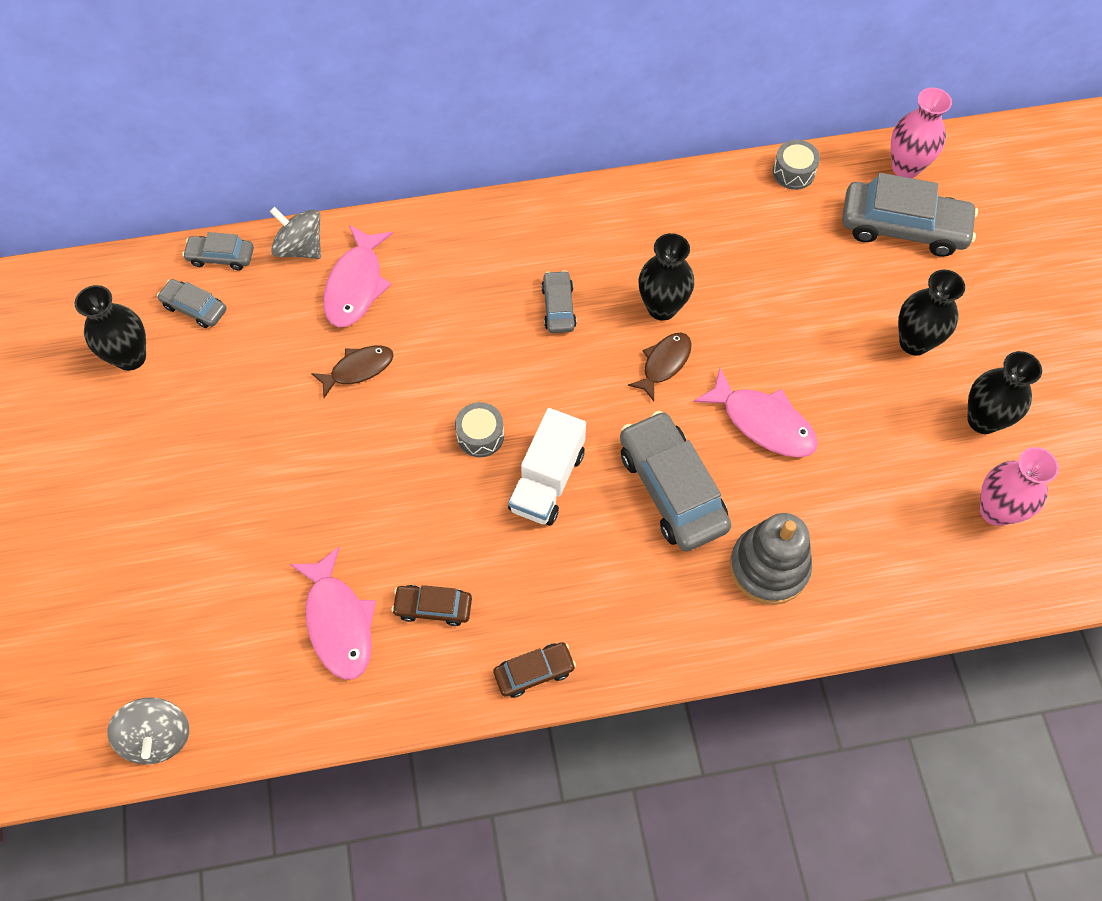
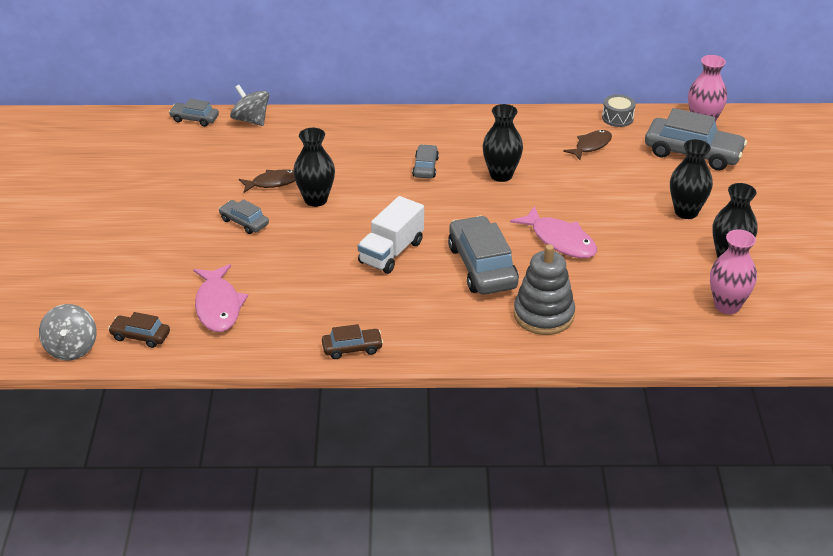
camera: 10 degrees right, 25 degrees down
(130, 357) = (116, 160): black vase -> black vase (316, 199)
(195, 308) = (168, 141): grey car -> grey car (244, 222)
(356, 285) = (284, 142): pink fish -> none
(433, 607) = (288, 307): brown car -> brown car (140, 336)
(480, 435) = (349, 224): grey drum -> none
(664, 363) = (494, 203): brown fish -> brown fish (591, 146)

